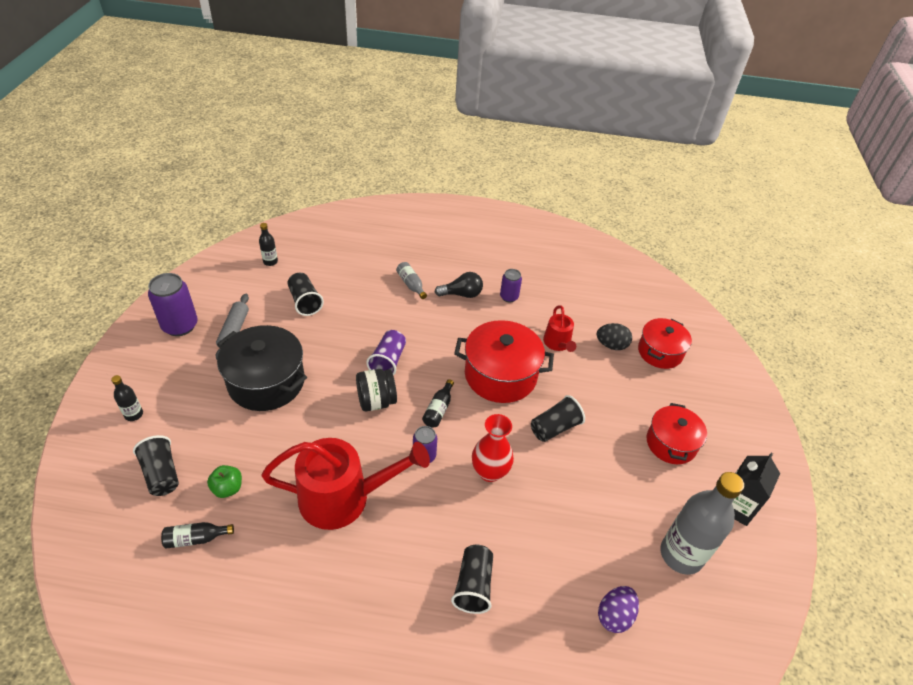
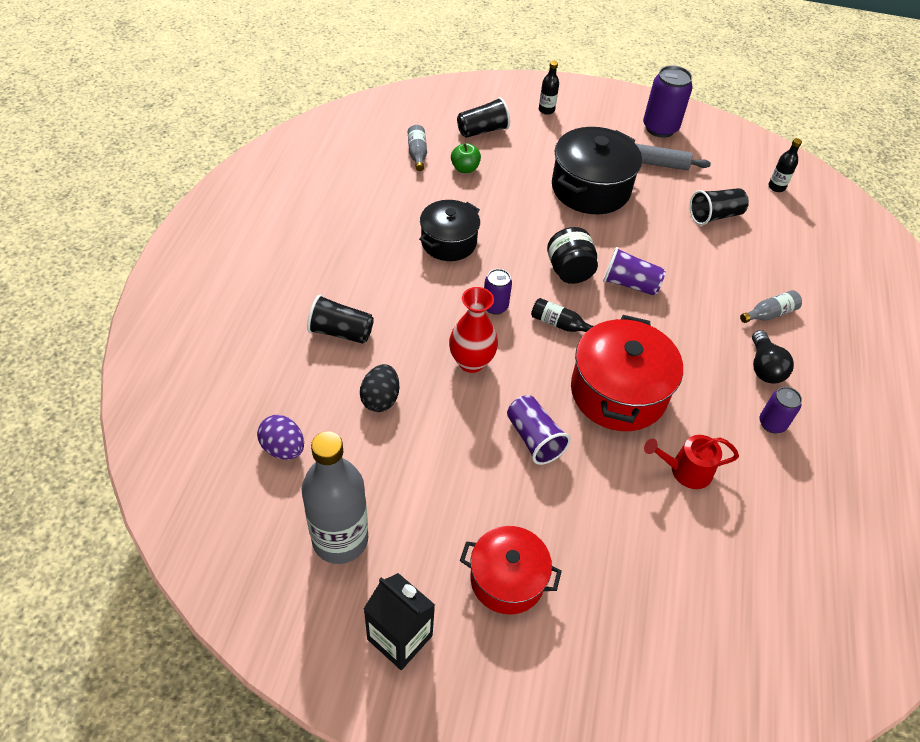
camera: 95 degrees right, 5 degrees up
(196, 538) = (417, 153): black bottle -> grey bottle
(343, 497) = (448, 242): red watering can -> black pot
(554, 428) = (534, 438): black cup -> purple cup
(611, 345) = (693, 545): black egg -> black egg (380, 399)
(660, 352) = (688, 618): red pot -> none

